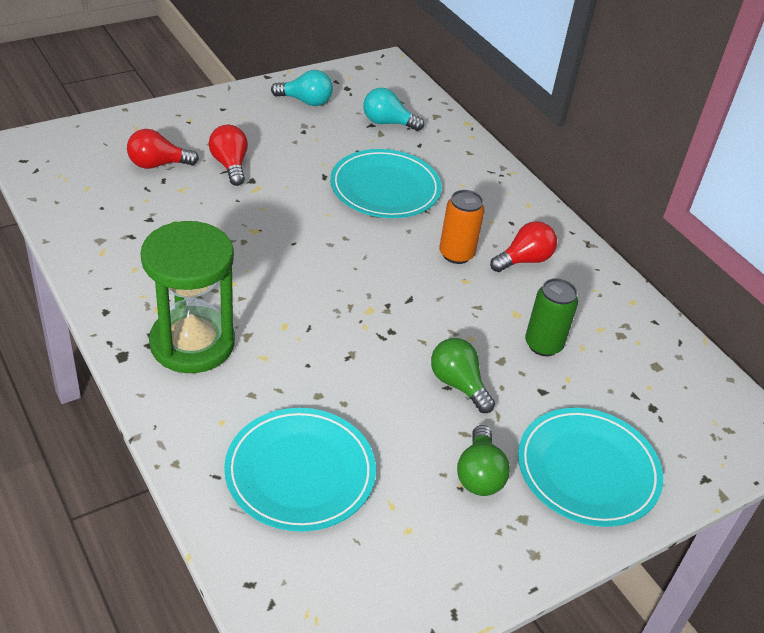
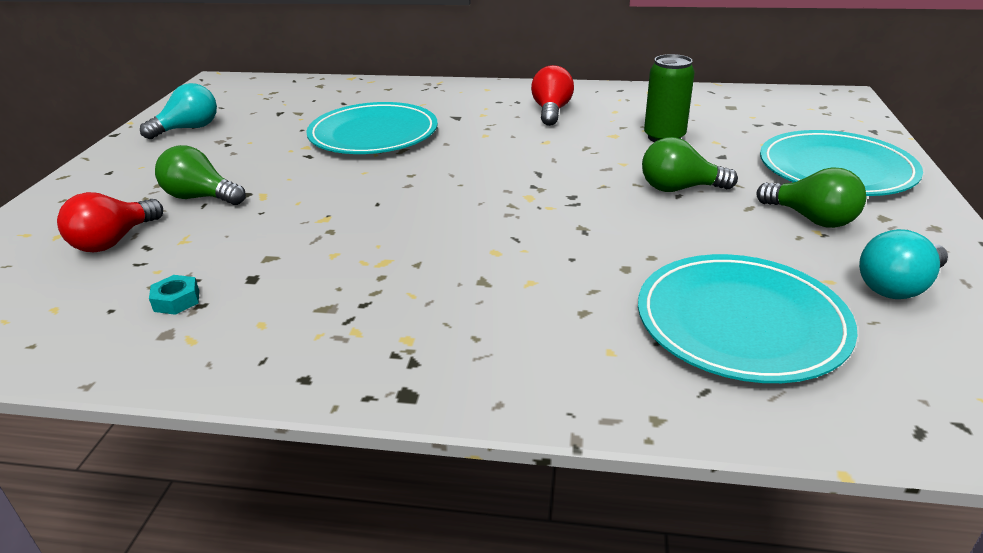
camera: 45 degrees left, 10 degrees down
(127, 225) = (176, 300): none -> turquoise nut
(192, 343) = (451, 325): green hourglass -> none
(230, 165) = (201, 197): red light bulb -> green light bulb
(387, 123) = (290, 105): turquoise light bulb -> turquoise light bulb (897, 287)
(456, 254) = (506, 134): orange can -> none

